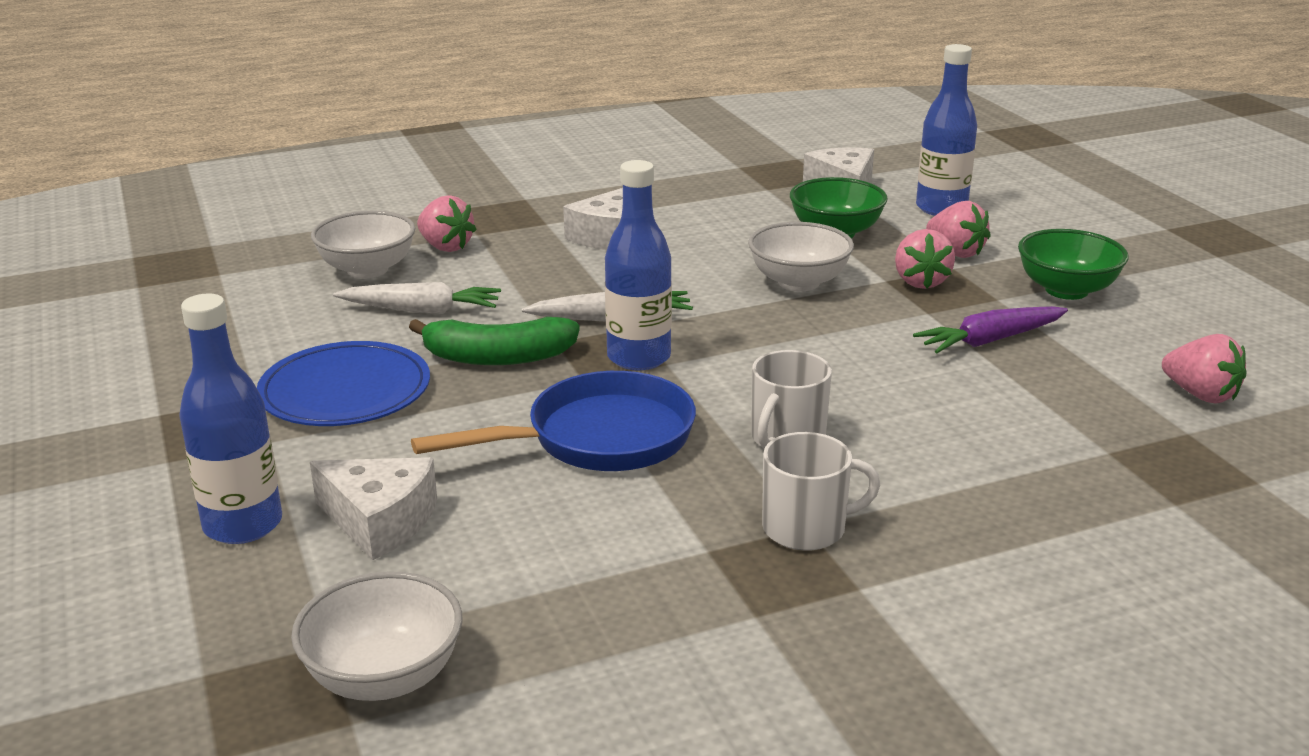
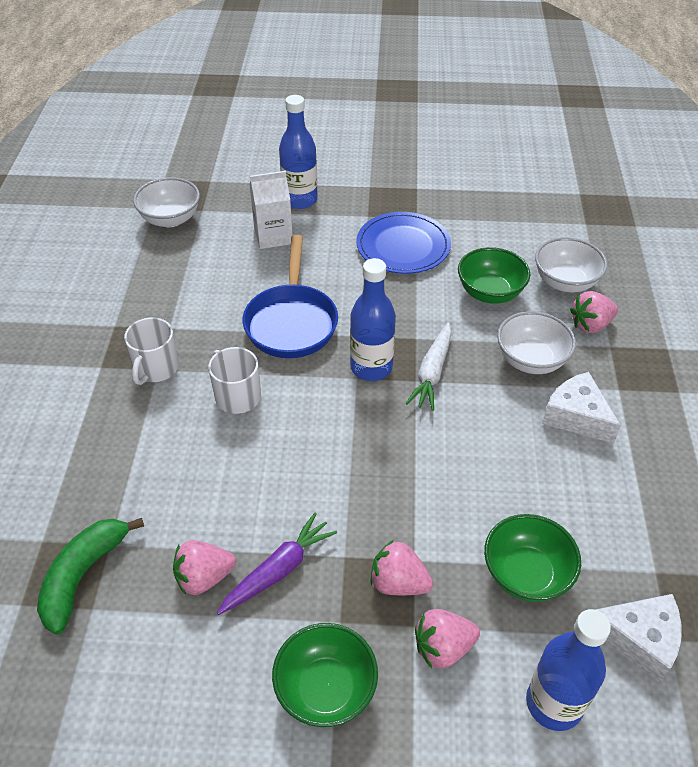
camera: 115 degrees right, 20 degrees up
(380, 521) = (273, 236): white cheese -> white carton
(422, 310) = (490, 293): white carrot -> green bowl
(498, 357) = (408, 309): green banana -> green banana (83, 576)
(798, 282) = (438, 498): white bowl -> white bowl (531, 360)
(990, 341) = (279, 570): purple carrot -> purple carrot turned 45 degrees clockwise
(1200, 395) = (121, 657): pink strawberry -> pink strawberry (204, 577)

